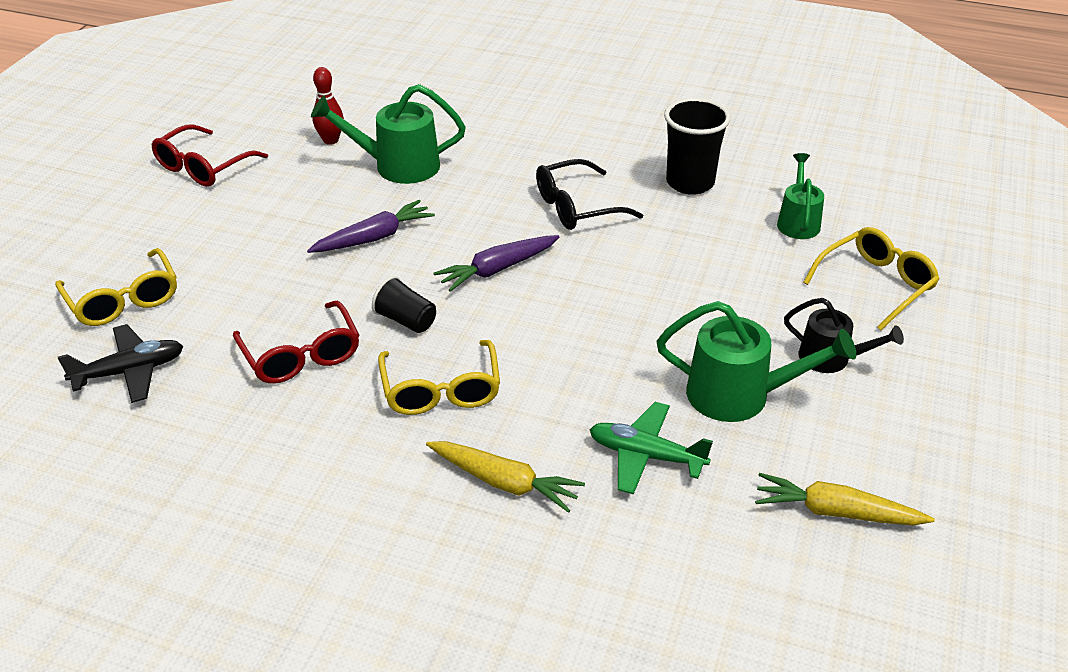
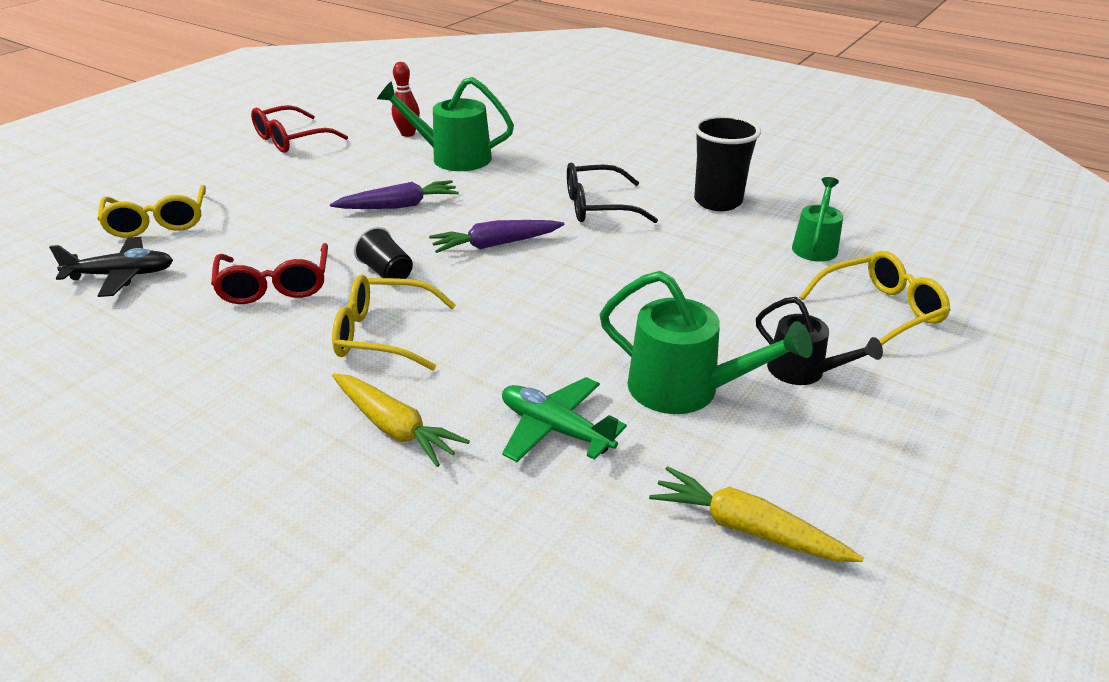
camera: 15 degrees right, 5 degrees down
(441, 390) = (383, 335): yellow glasses -> yellow glasses turned 90 degrees clockwise

